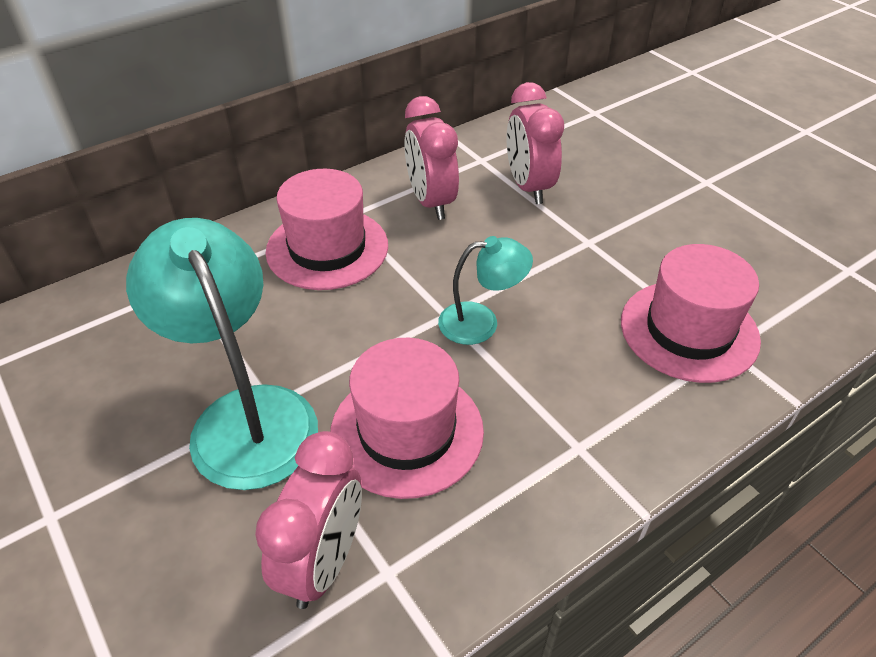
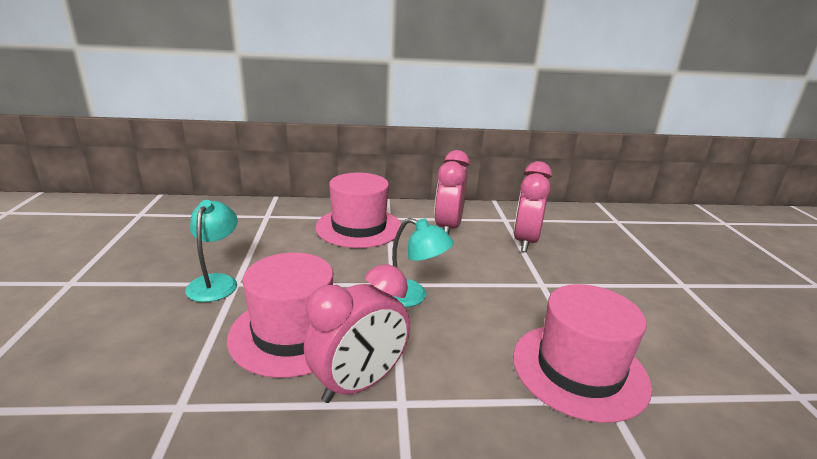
camera: 30 degrees right, 20 degrees down
(244, 415) = (216, 282): turquoise lamp -> turquoise lamp, size x0.53
(323, 562) = (154, 377): pink clock -> pink clock (359, 384)

